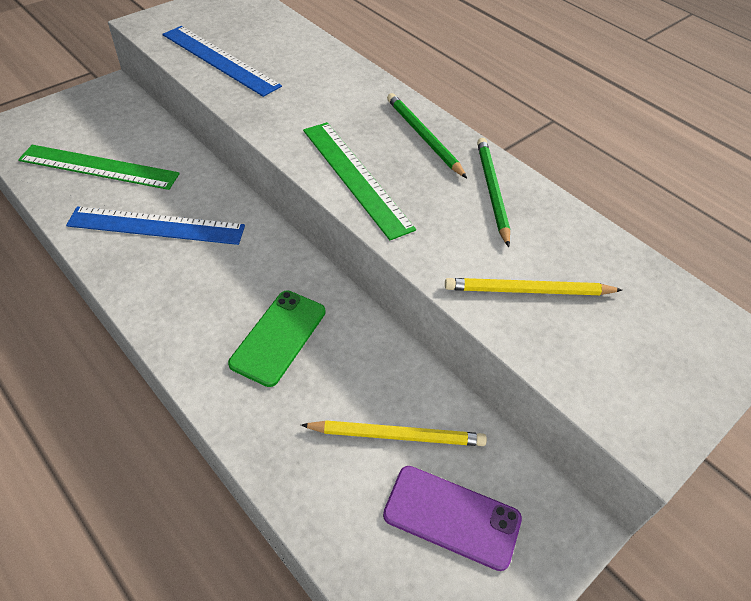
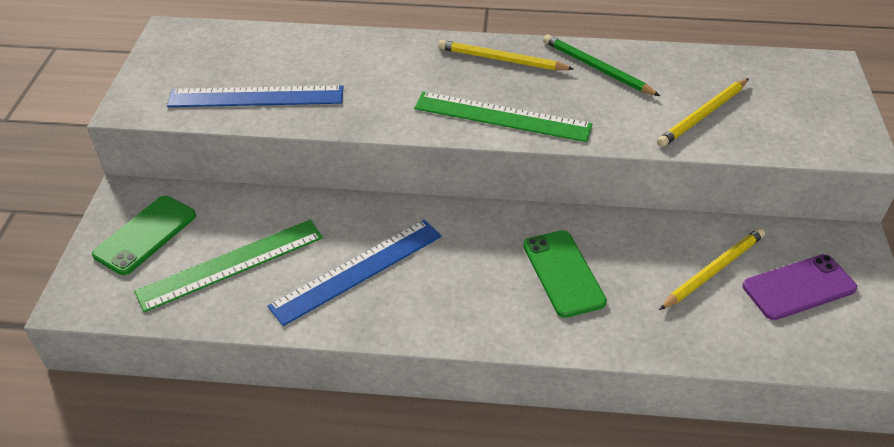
camera: 40 degrees left, 5 degrees down
(86, 117) = (145, 235): none -> green phone
(423, 137) = (501, 60): green pencil -> yellow pencil

